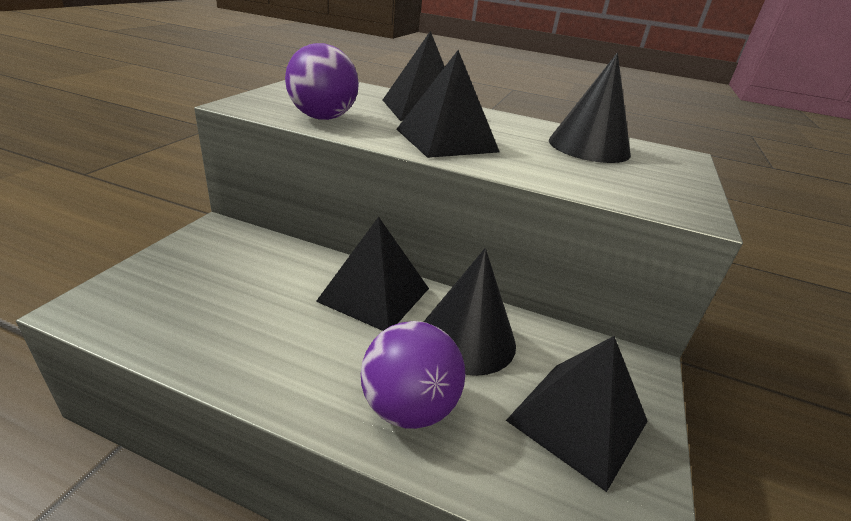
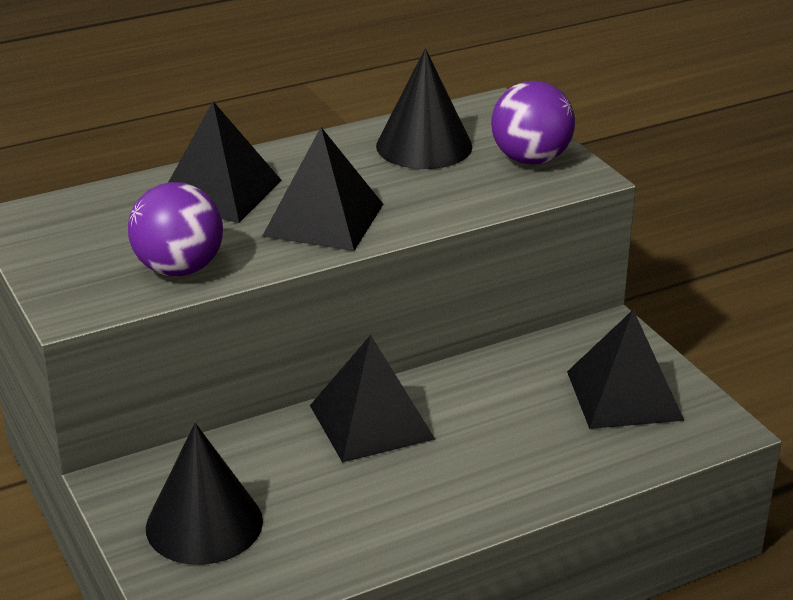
camera: 45 degrees left, 0 degrees up
(408, 407) = (529, 468): purple ball -> purple ball (531, 159)
(467, 338) = (488, 399): black cone -> black cone (204, 524)

